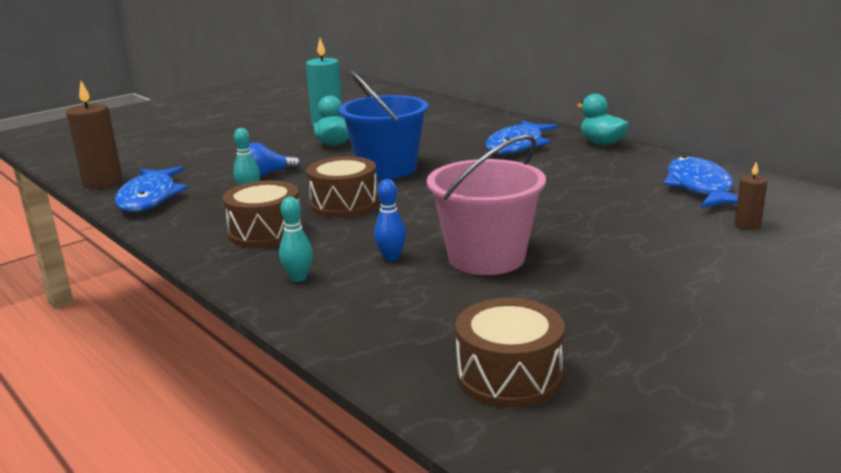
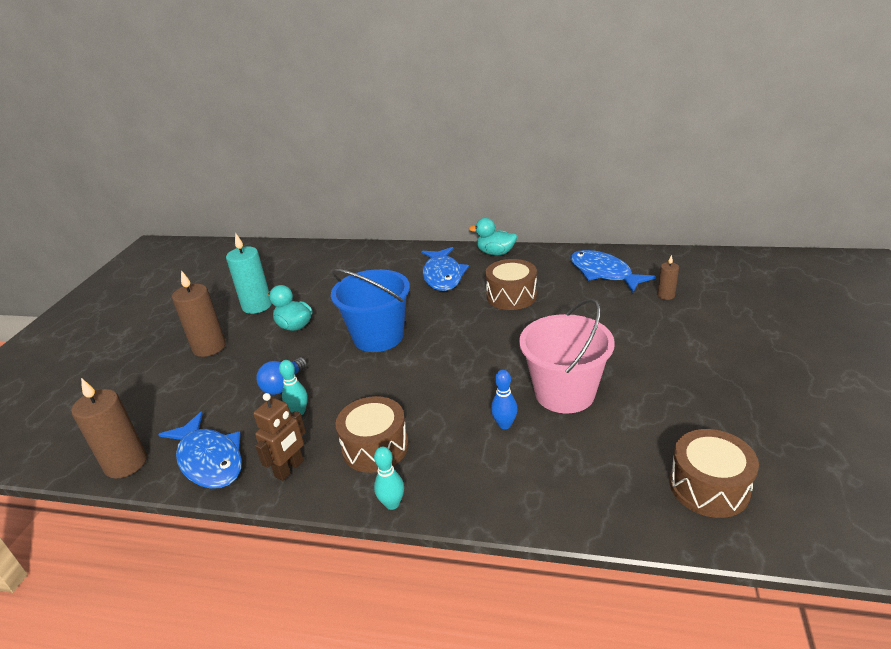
camera: 35 degrees left, 10 degrees up
(188, 222) = (289, 469): none -> brown robot
(254, 138) = (209, 347): none -> brown candle
(298, 278) = (468, 479): turquoise bowling pin -> turquoise bowling pin (392, 504)
(344, 204) = (396, 388): brown drum -> brown drum (511, 296)

